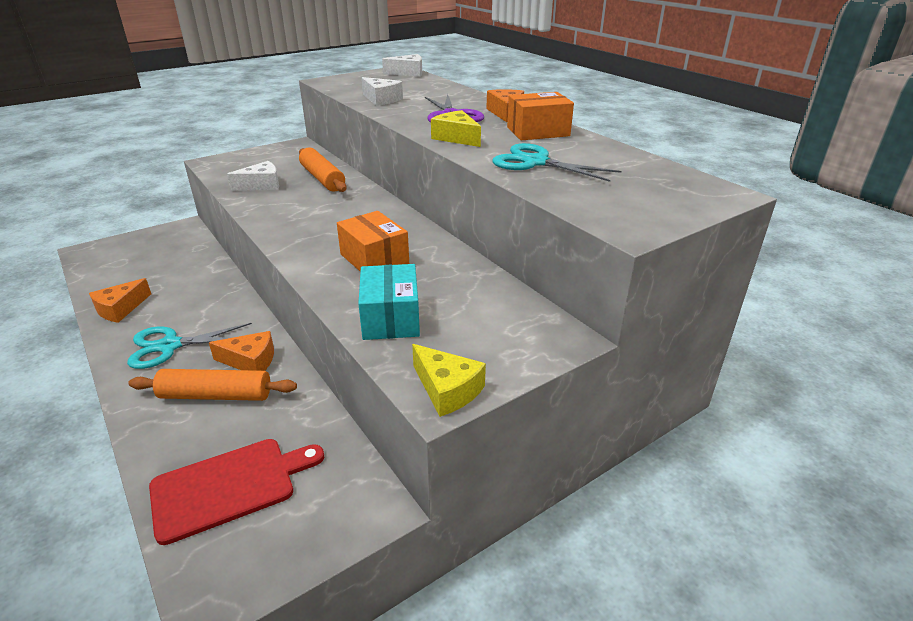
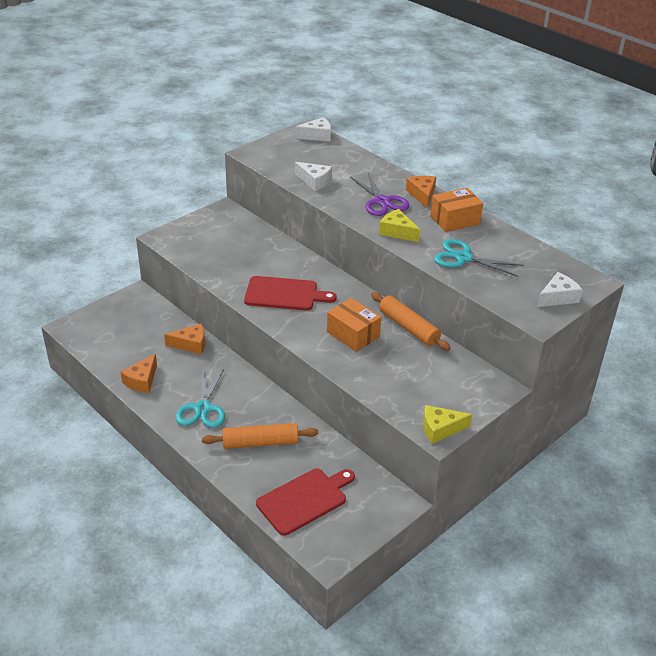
camera: 10 degrees left, 5 degrees up
(170, 346) = (203, 408): turquoise scissors -> turquoise scissors turned 60 degrees counterclockwise
(250, 361) = (270, 415): orange cheese -> orange cheese (191, 344)
(261, 185) = (225, 263): white cheese -> white cheese (558, 297)
(311, 215) = (284, 294): none -> red cutting board
(322, 178) = (271, 252): orange rolling pin -> orange rolling pin (408, 327)
(391, 318) = (386, 383): turquoise box -> none
(447, 390) = (440, 429): yellow cheese -> yellow cheese turned 135 degrees clockwise

